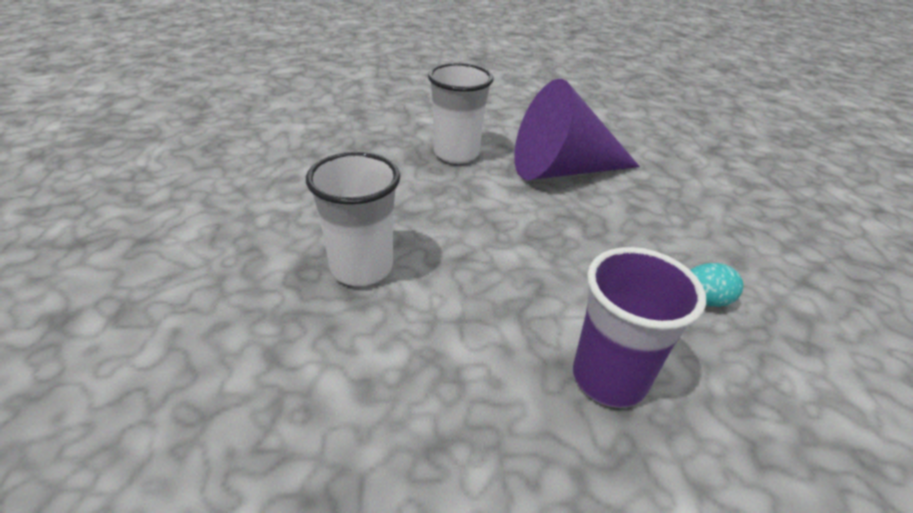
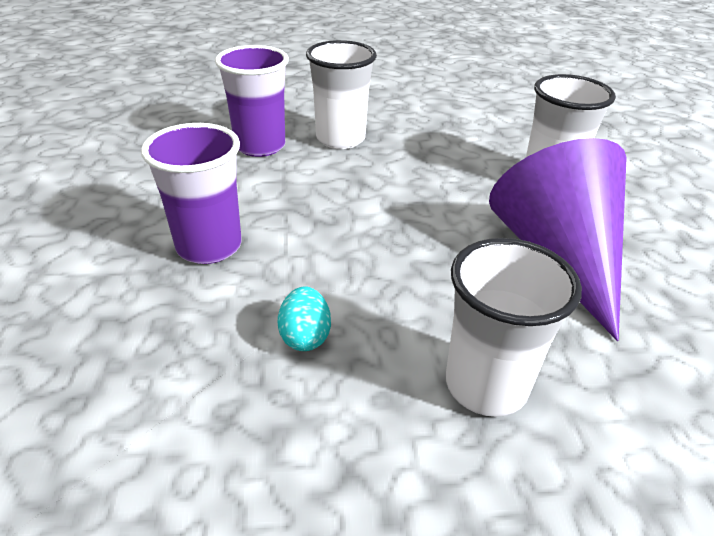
camera: 90 degrees right, 0 degrees up
(370, 345) = (260, 146): none -> purple cup
(703, 219) = (486, 385): none -> white cup

